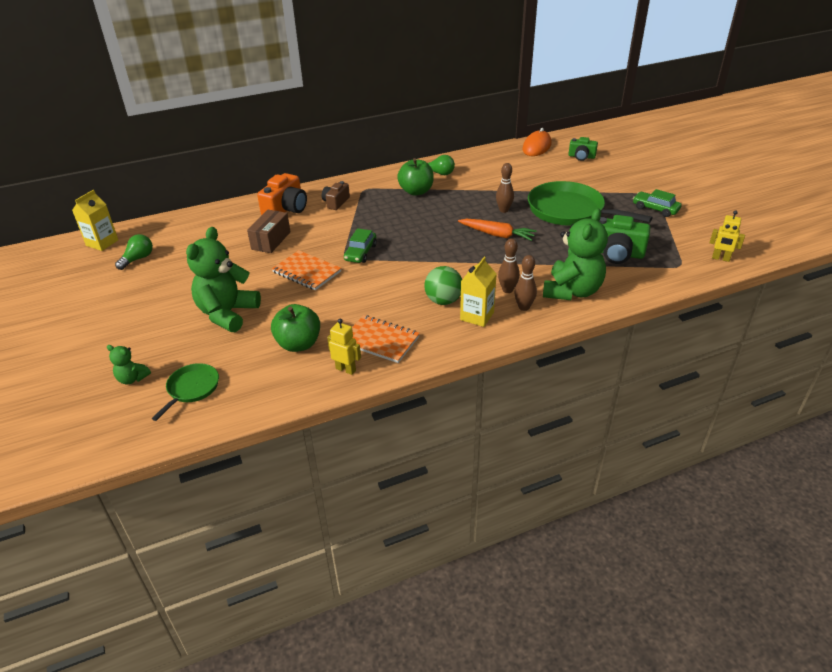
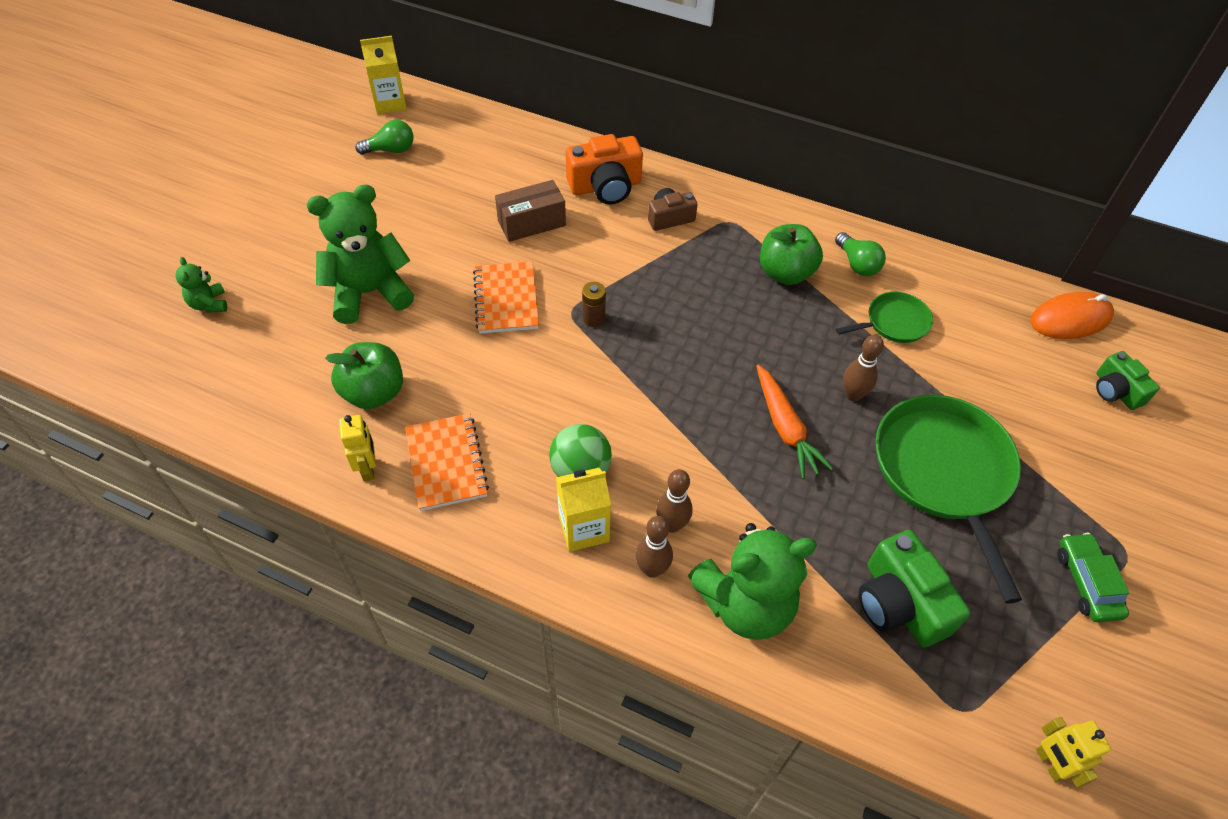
camera: 45 degrees right, 15 degrees up
(192, 389) = (231, 361): green pan -> green pan (894, 322)
(360, 252) = (593, 318): green car -> brown battery

